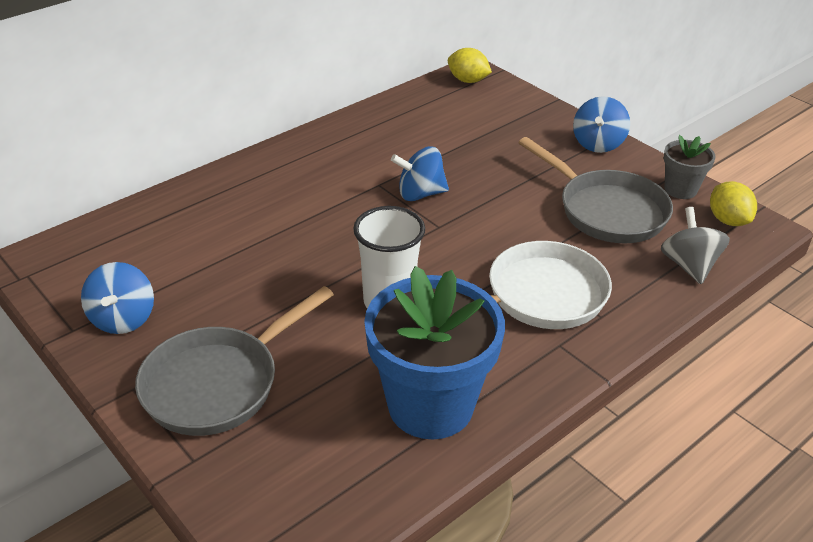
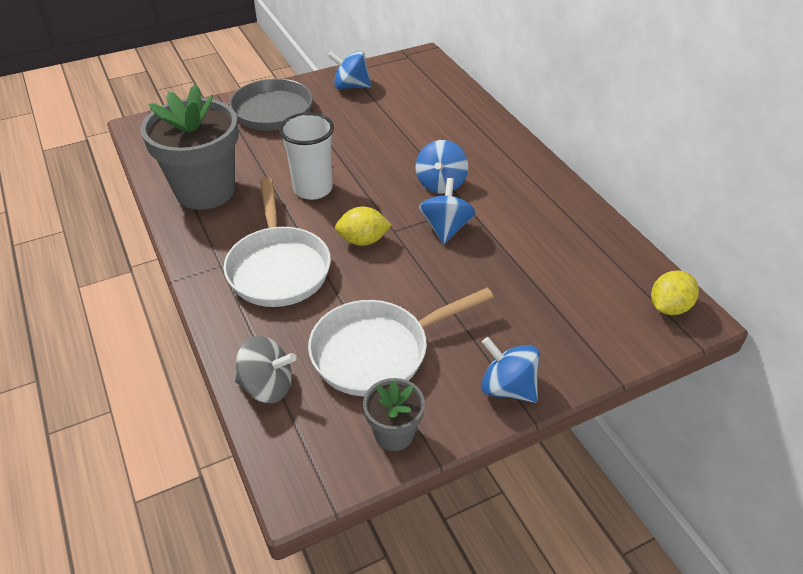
camera: 105 degrees right, 5 degrees up
(344, 206) = (441, 184): none -> blue spinning top
(430, 405) = (205, 191): blue flower pot -> grey flower pot
(607, 211) = (377, 352): grey pan -> white pan
(728, 220) = (322, 456): yellow lemon -> yellow lemon (363, 240)

